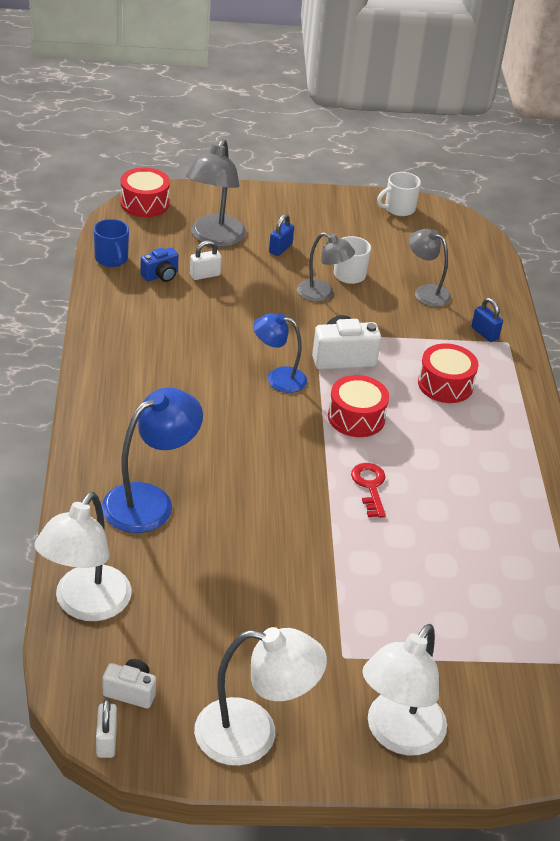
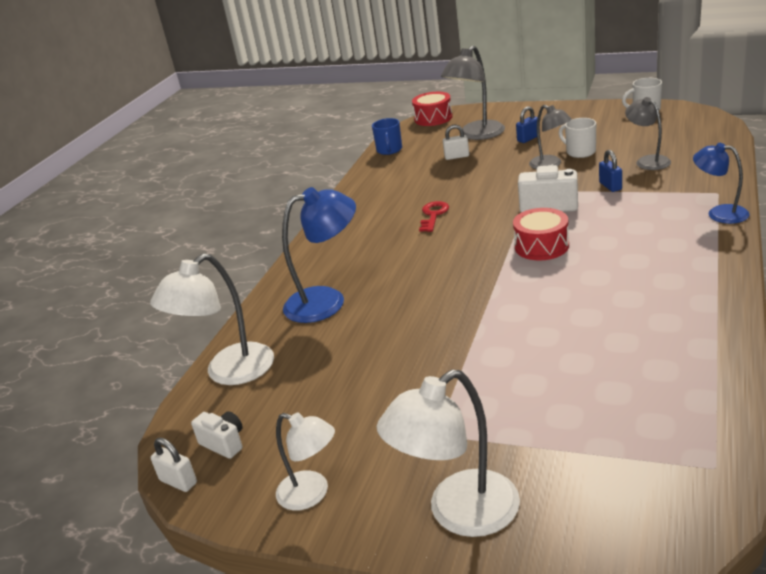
camera: 30 degrees right, 10 degrees down
(106, 741) = (178, 482): white padlock -> white padlock turned 75 degrees counterclockwise
(161, 275) = (421, 158): blue camera -> none
(253, 735) = (312, 494): white lamp -> white lamp, size x0.63
(278, 378) = (483, 219): blue lamp -> blue lamp (719, 213)
(370, 486) = (531, 297): red key -> red key (433, 215)
(445, 384) = (640, 223): red drum -> none
(484, 333) = (695, 187): blue padlock -> blue padlock (610, 186)

